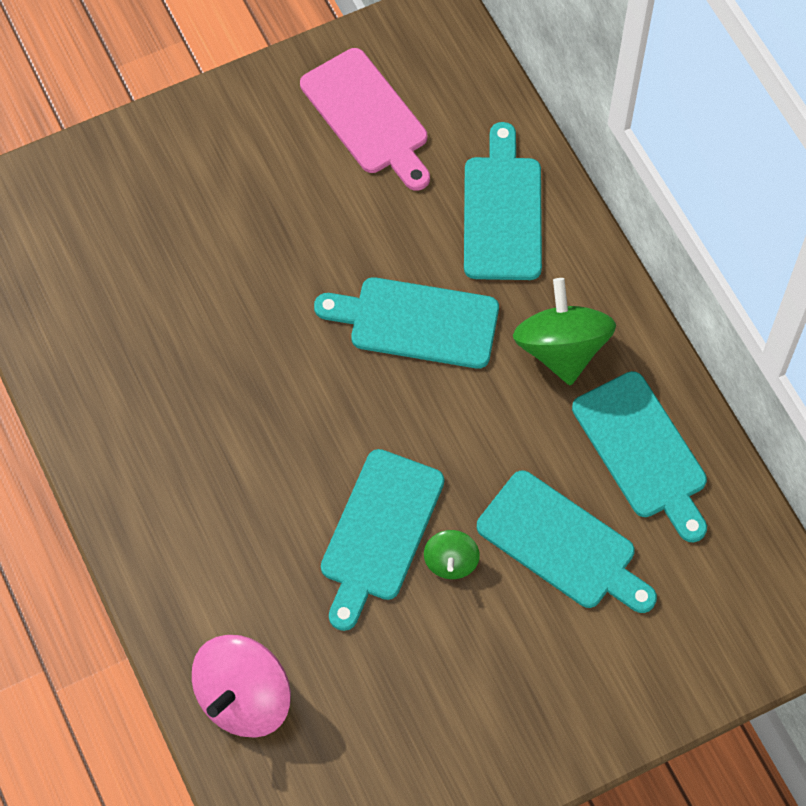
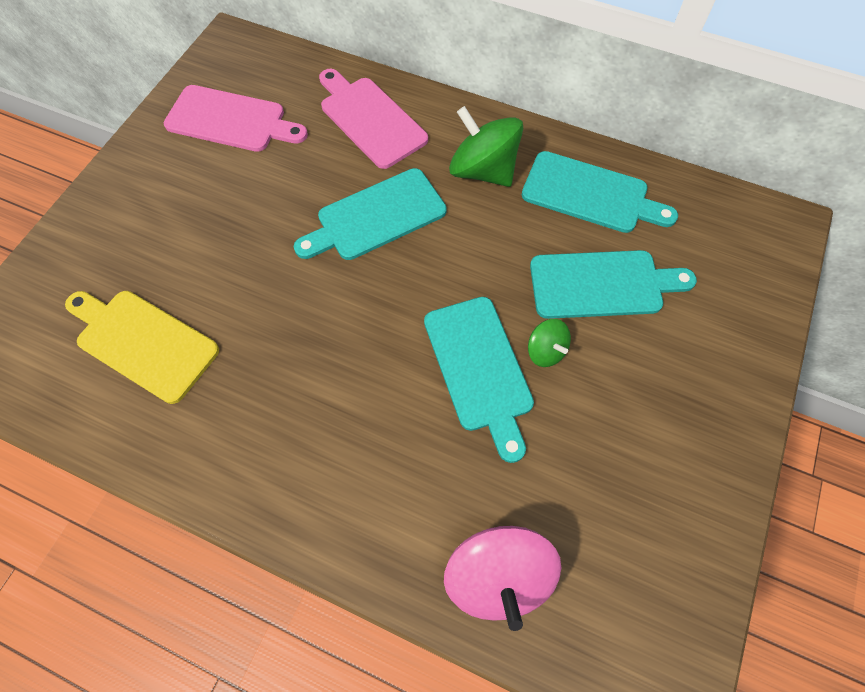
camera: 40 degrees left, 0 degrees up
(125, 294) = (143, 342): none -> yellow cutting board
(502, 211) = (370, 119): turquoise cutting board -> pink cutting board

